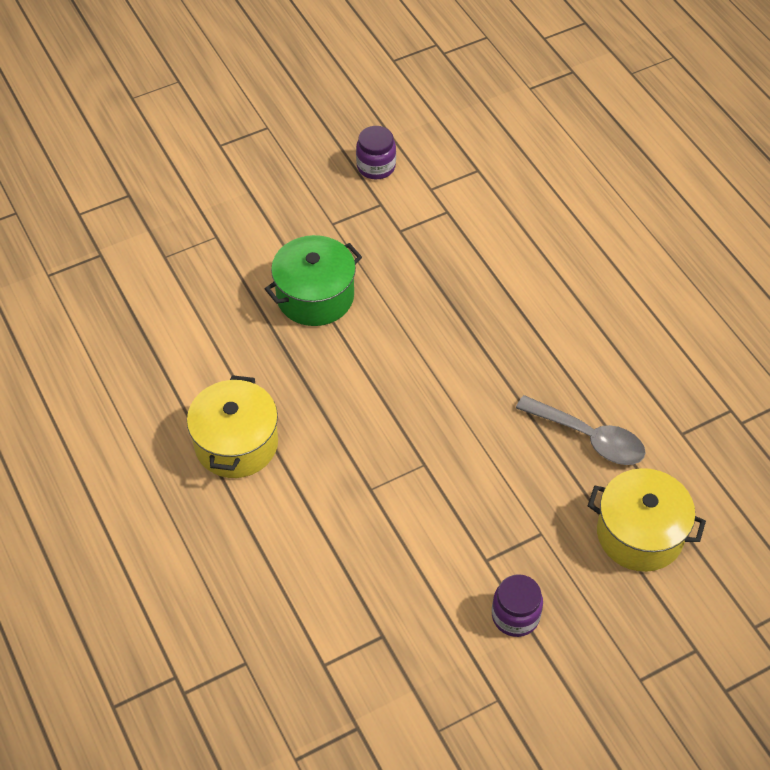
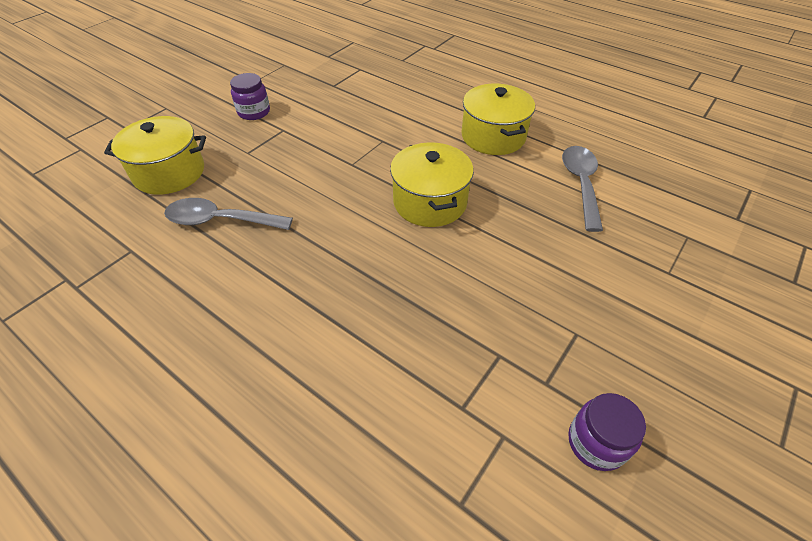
camera: 155 degrees right, 5 degrees down
(201, 343) = (581, 184): none -> grey spoon
(315, 296) = (527, 251): green pot -> none
(368, 380) = (430, 202): none -> yellow pot

